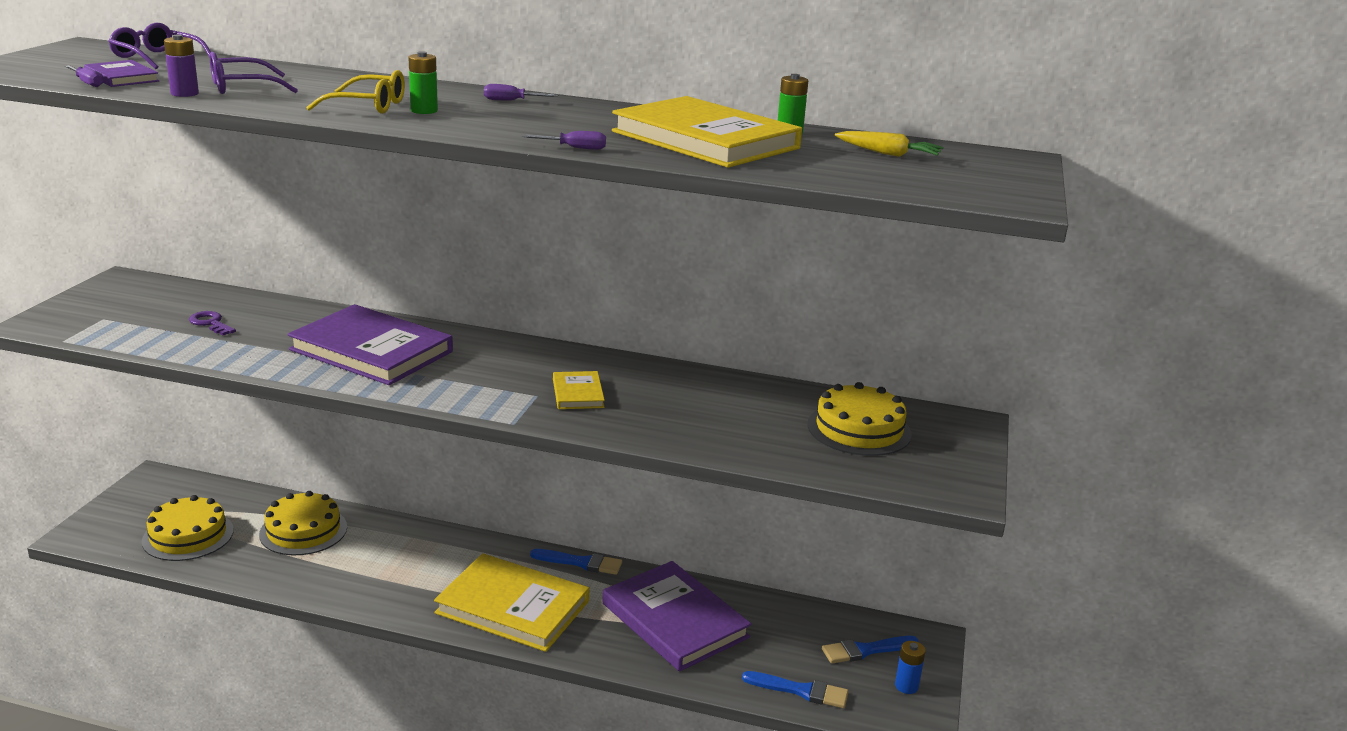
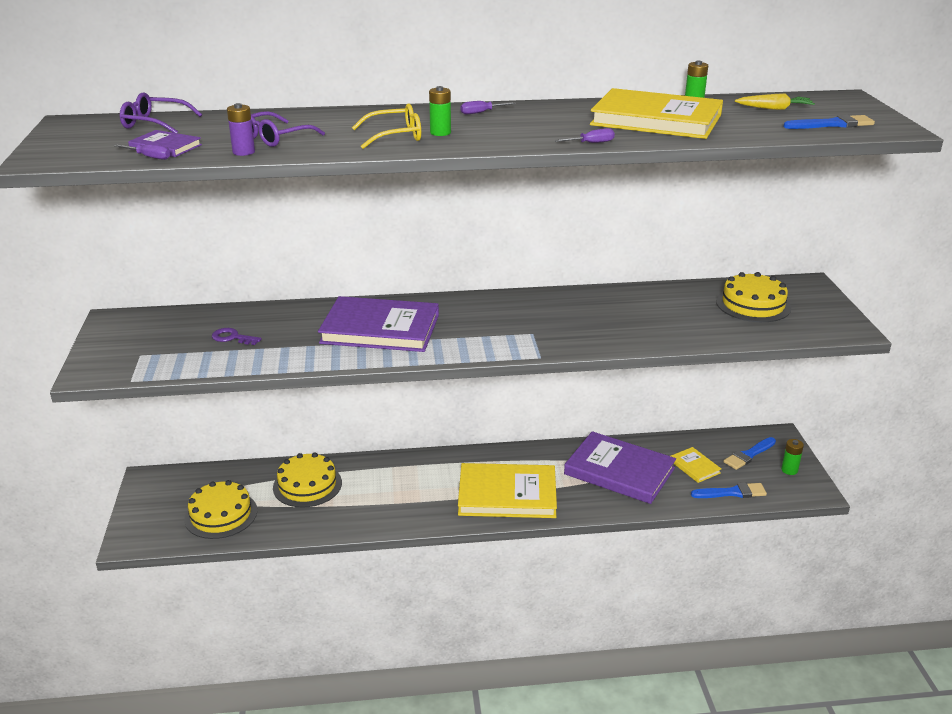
camera: 20 degrees left, 5 degrees up
(578, 393) = (557, 325): yellow book -> yellow book (694, 467)
(581, 563) = (525, 450): blue brush -> blue brush (832, 124)
(906, 686) = (789, 470): blue battery -> green battery

